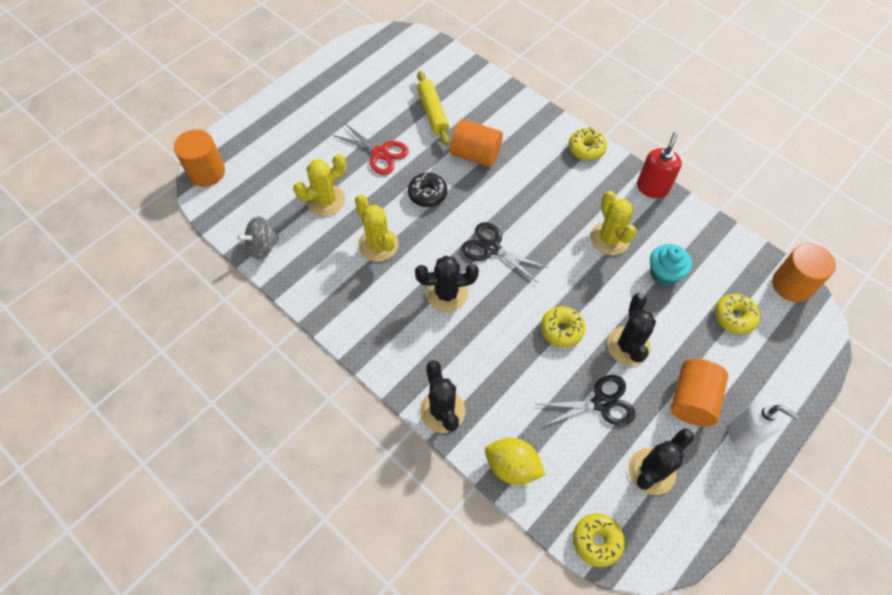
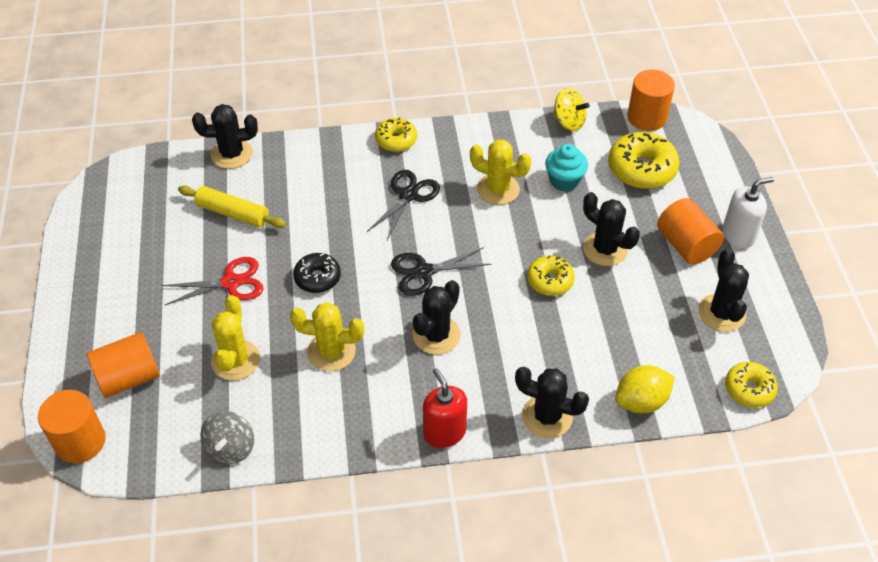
camera: 50 degrees left, 10 degrees down
(475, 155) = (315, 215): orange cylinder -> orange cylinder (129, 378)
(478, 76) = (232, 154): none -> black cactus
(601, 403) = (638, 302): black scissors -> black scissors (408, 195)
(652, 188) = (479, 129): red soap dispenser -> red soap dispenser (444, 432)
(724, 237) = (568, 122): none -> yellow spinning top
(734, 317) = (641, 169): yellow donut -> yellow donut, size x1.62

